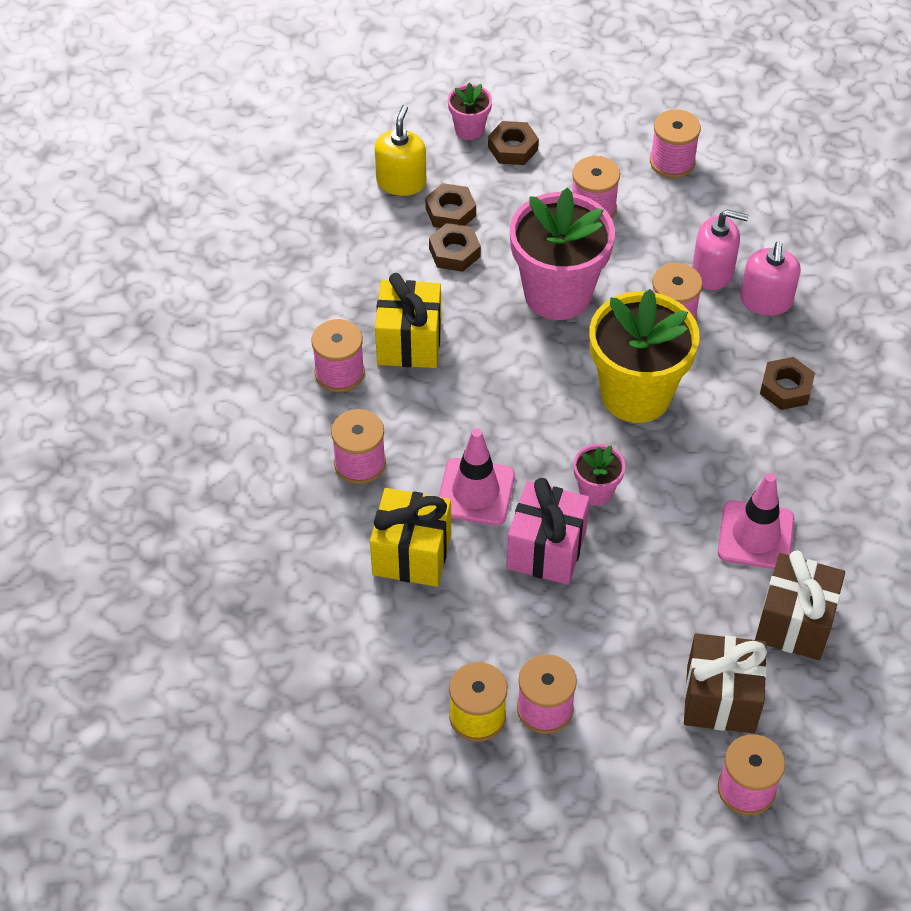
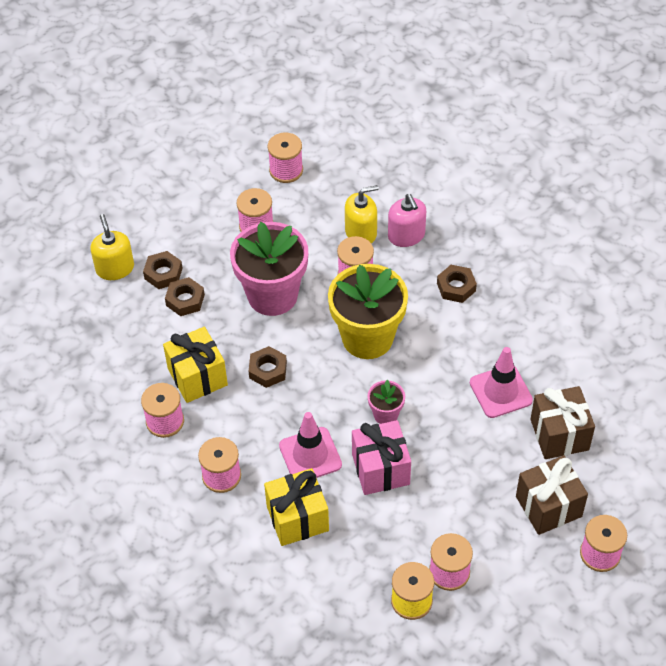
camera: 30 degrees left, 0 degrees up
(469, 129) = (136, 209): pink flower pot -> none
(513, 148) = (175, 209): brown nut -> brown nut (268, 370)
(712, 272) = (361, 232): pink soap dispenser -> yellow soap dispenser

